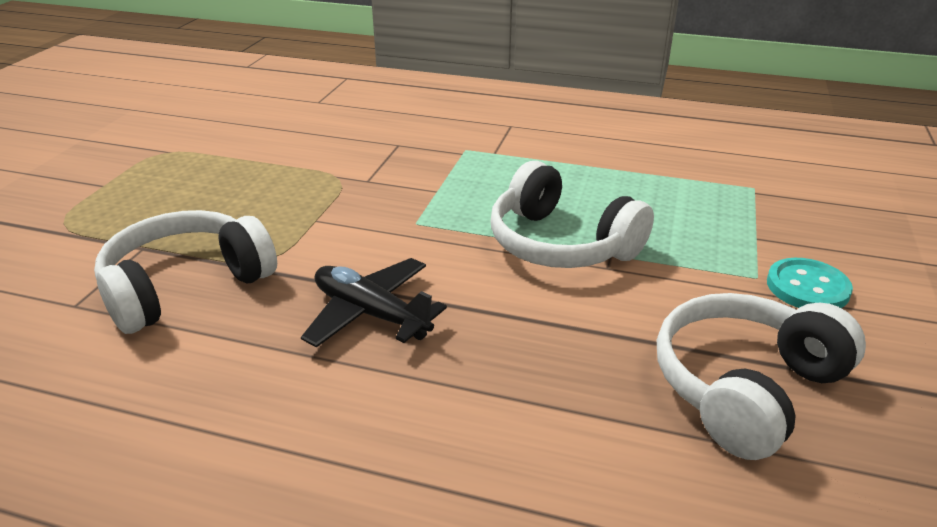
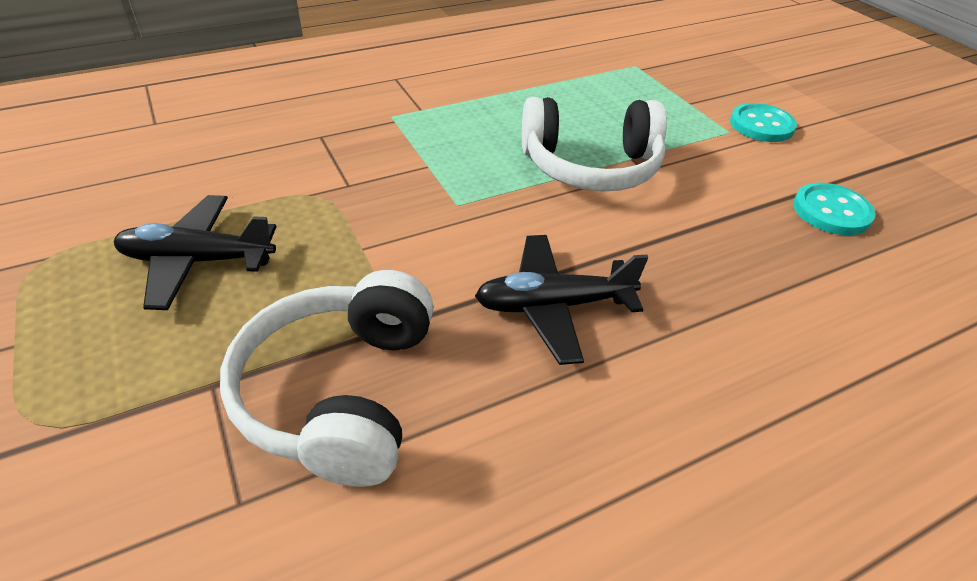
camera: 45 degrees left, 10 degrees up
(227, 185) = (198, 261): none -> black plane
(745, 387) = (831, 211): white headphones -> turquoise button

